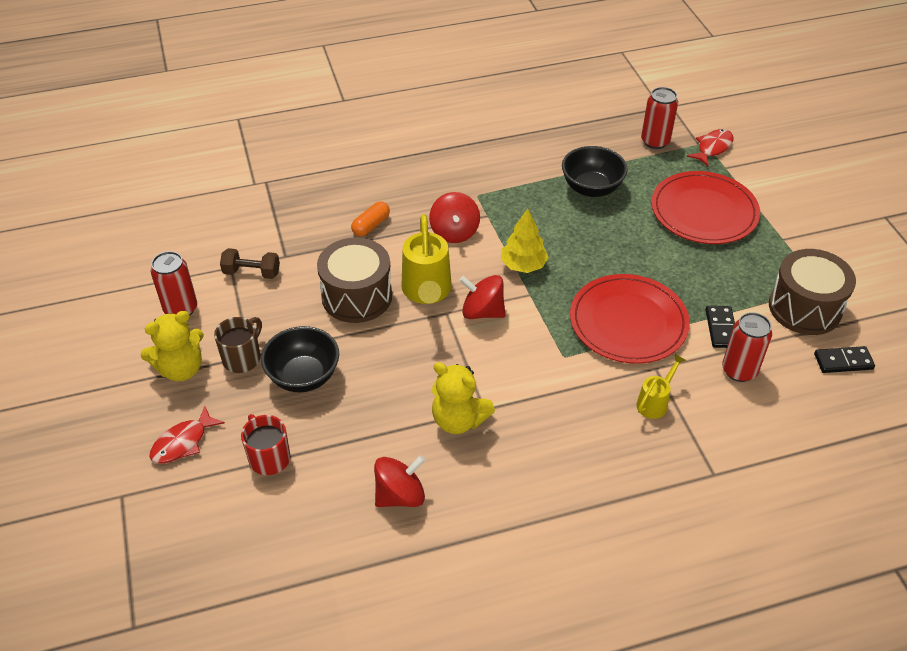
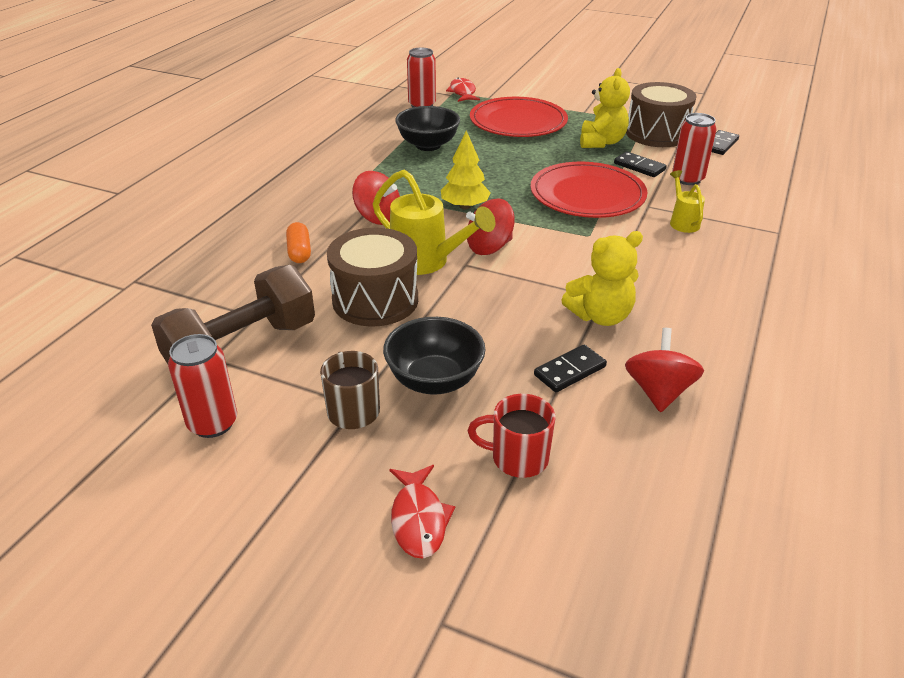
camera: 50 degrees left, 10 degrees down
(181, 369) = (303, 467): yellow teddy bear -> yellow teddy bear (601, 142)
(252, 273) = (242, 348): brown dumbbell -> brown dumbbell, size x1.97
(377, 437) = (570, 371): none -> black domino

